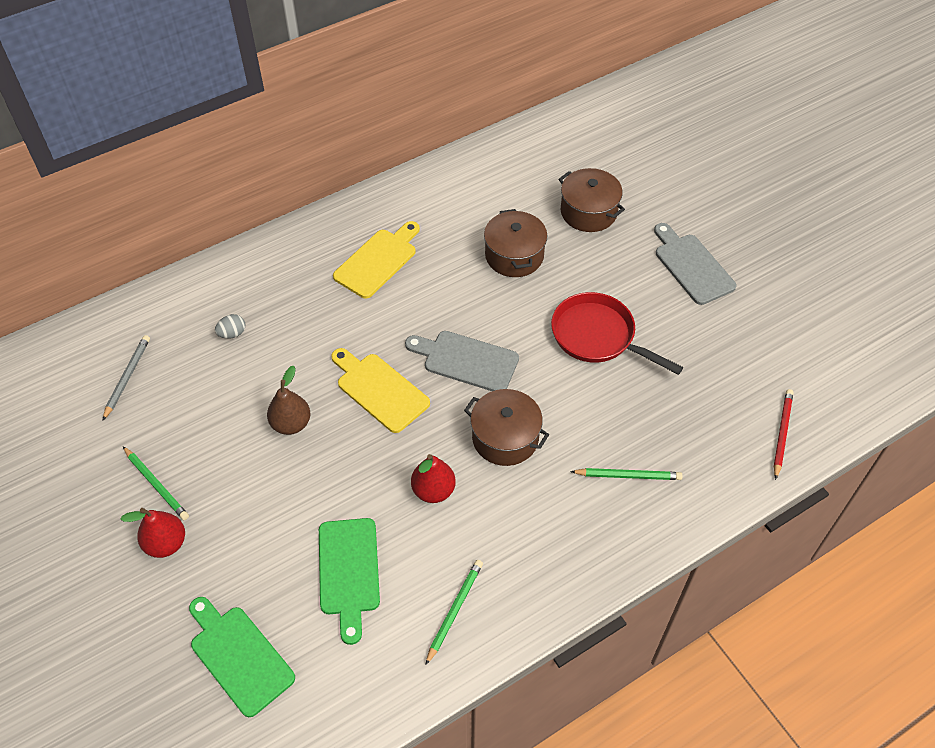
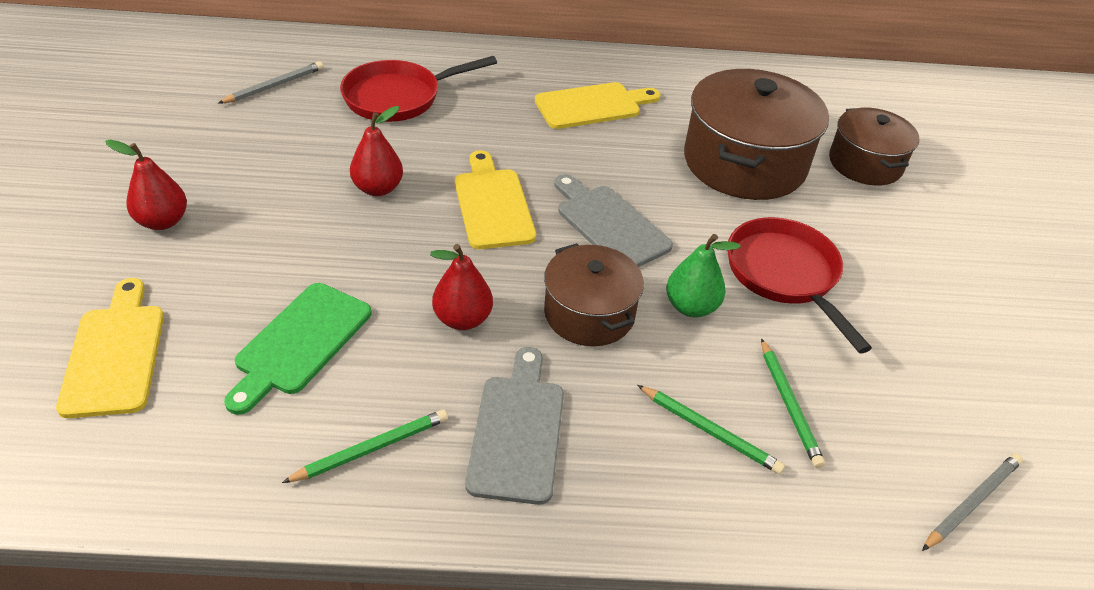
camera: 30 degrees right, 10 degrees down
(156, 485) = (207, 172): green pencil -> green pencil (788, 404)
(232, 333) = (398, 97): grey egg -> red pan
(239, 656) = (115, 354): green cutting board -> yellow cutting board
(291, 424) = (378, 188): brown pear -> red pear
(514, 255) = (744, 163): brown pot -> brown pot, size x1.65
(560, 395) = (691, 307): none -> green pear
(692, 266) = (963, 265): grey cutting board -> grey cutting board (517, 431)
(782, 434) = (971, 503): red pencil -> grey pencil

